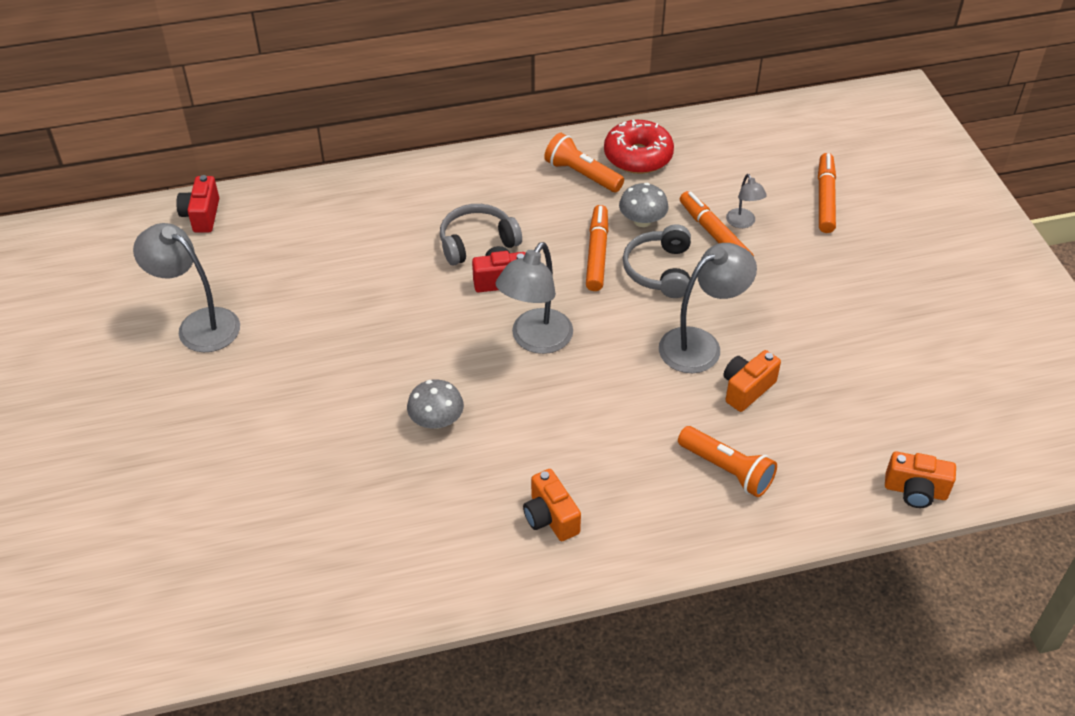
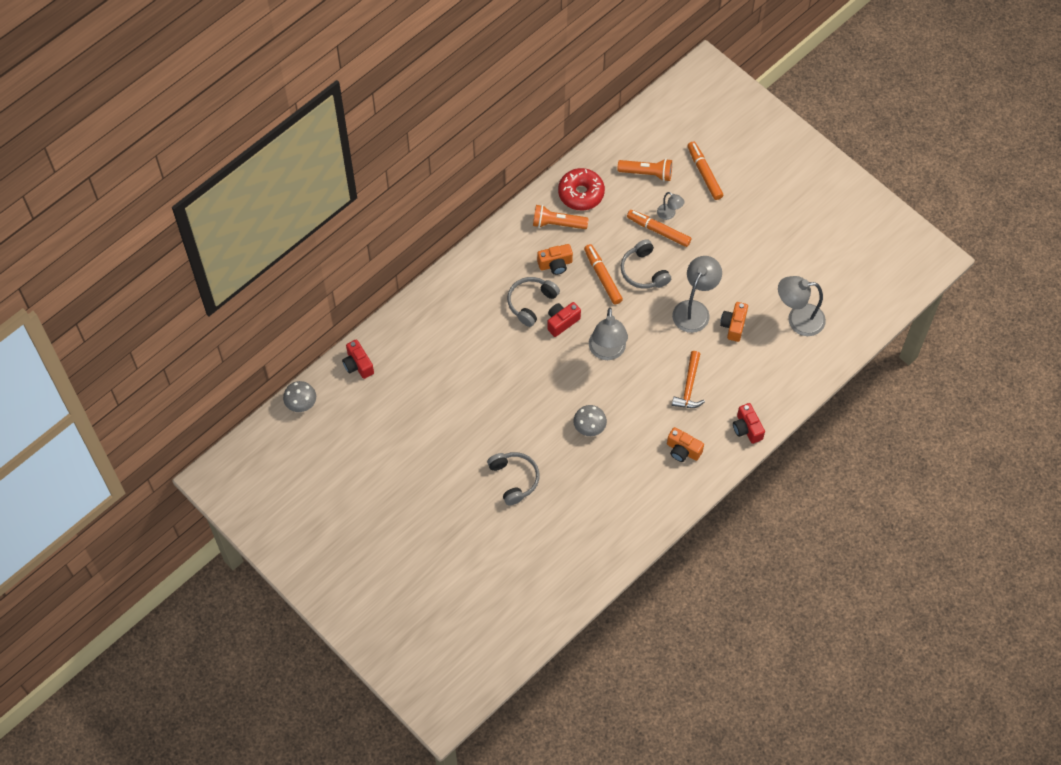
camera: 30 degrees left, 15 degrees up
(199, 324) = (418, 436): grey lamp -> grey lamp (798, 320)
(276, 436) = (514, 479): none -> grey headphones
(623, 436) = (689, 386): none -> orange hammer
(642, 220) = (613, 241): grey mushroom -> grey mushroom (301, 403)
(674, 535) = (747, 428): none -> red camera
(727, 470) = (751, 379): orange flashlight -> orange flashlight (647, 173)
(915, 491) = (845, 344): orange camera -> orange camera (555, 264)

